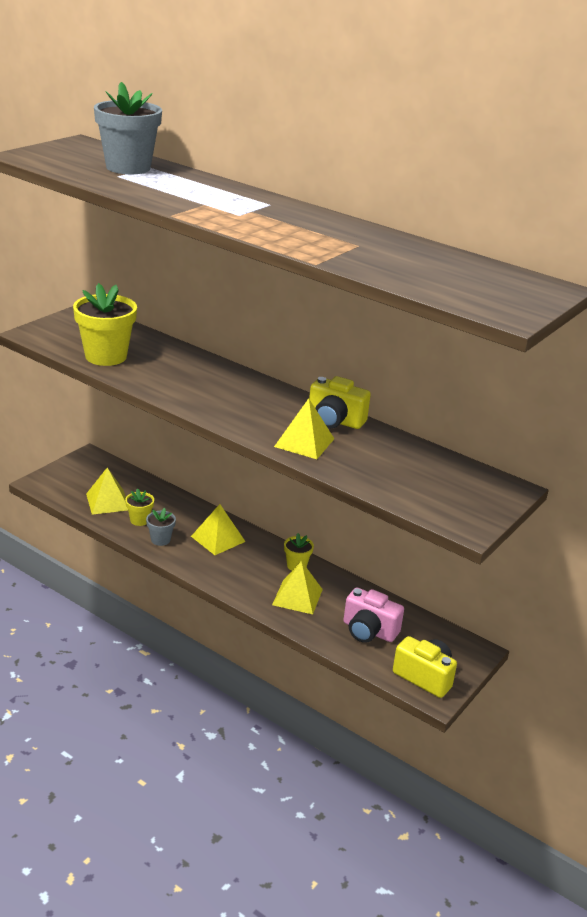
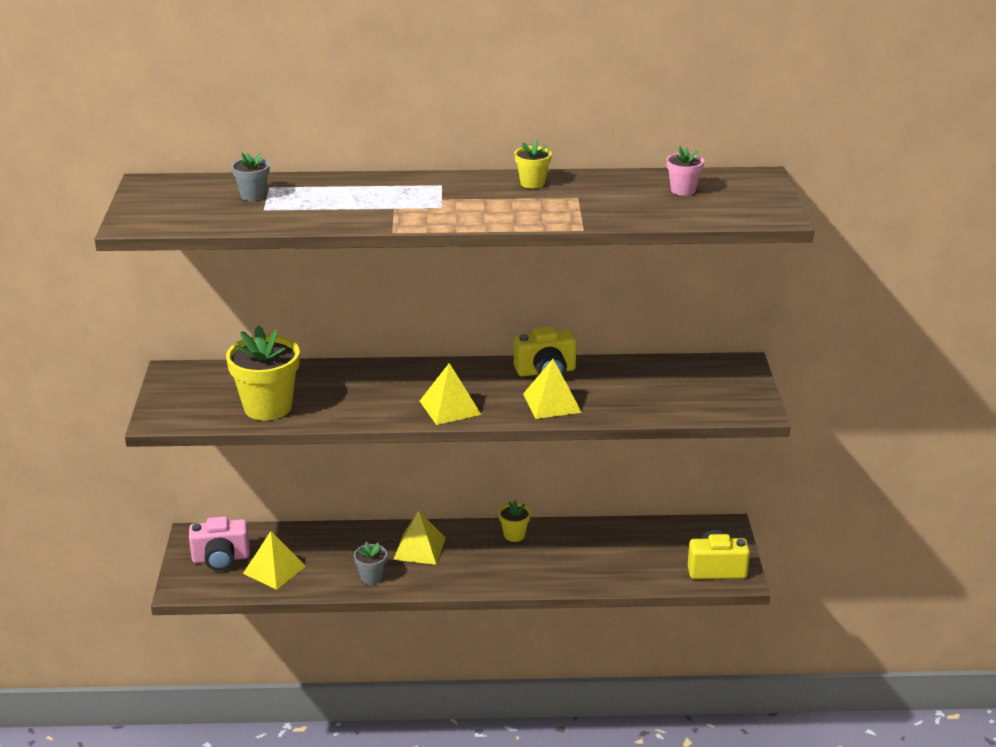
camera: 35 degrees left, 0 degrees up
(128, 167) = (253, 195): grey flower pot -> grey flower pot, size x0.50
(139, 520) = (328, 570): yellow flower pot -> yellow flower pot (532, 183)
(297, 597) = (548, 561): yellow pyramid -> yellow pyramid (450, 407)
(369, 631) = (635, 557): pink camera -> pink camera (221, 558)
(460, 271) = (683, 190): none -> pink flower pot

